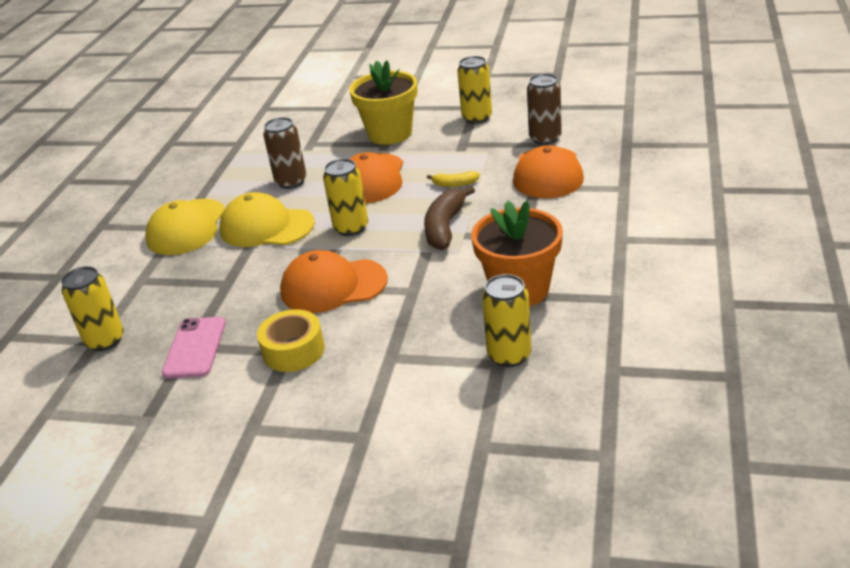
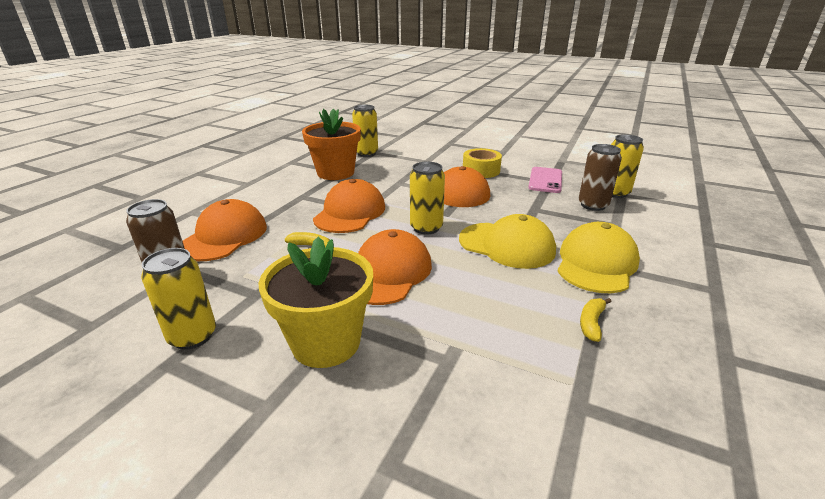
camera: 170 degrees left, 5 degrees down
(213, 181) = (591, 323): none -> yellow banana
(291, 182) = (481, 293): brown can -> brown can (593, 205)
(445, 227) = (350, 213): brown banana -> orange cap

